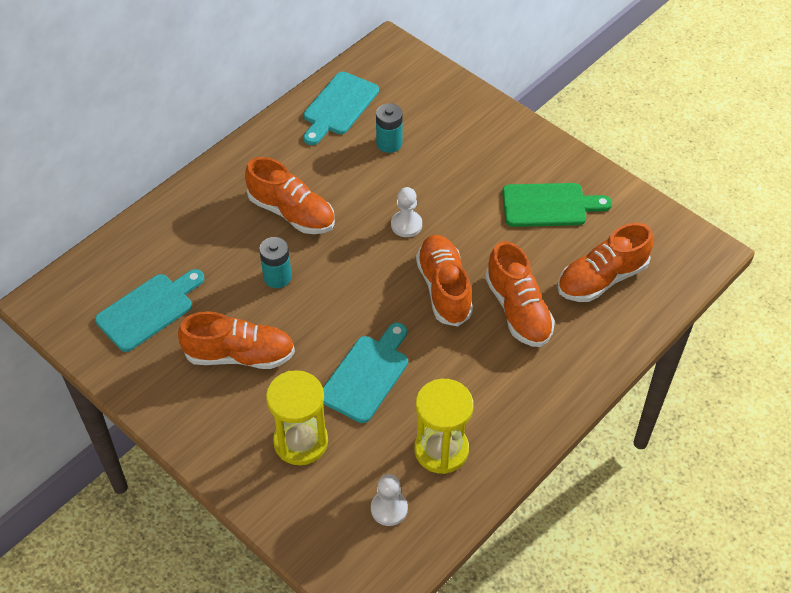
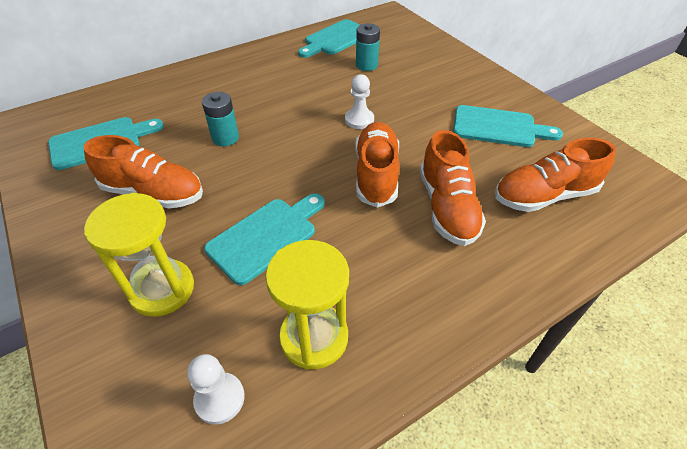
camera: 15 degrees right, 5 degrees down
(292, 213) = (264, 96): orange shoe -> none
(549, 205) = (498, 127): green cutting board -> turquoise cutting board

